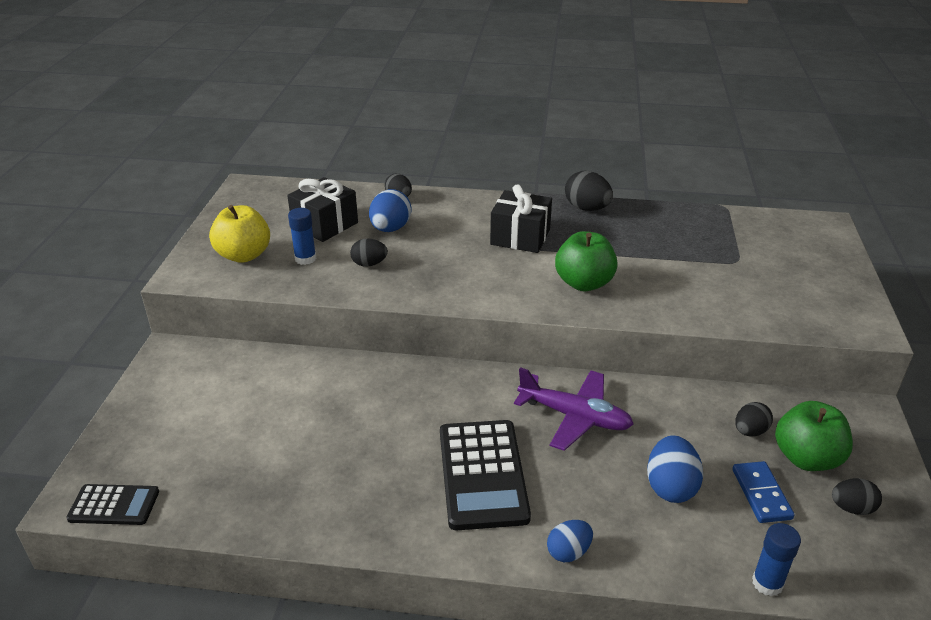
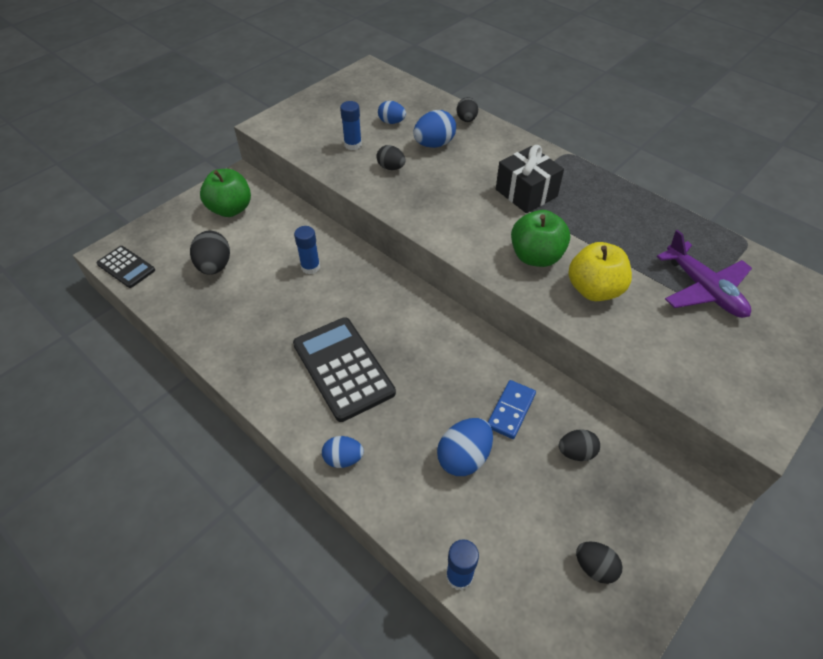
camera: 35 degrees right, 15 degrees up
(244, 255) = (317, 125): yellow apple -> yellow apple (594, 290)
(325, 224) = (391, 122): black gift -> blue egg
(349, 400) = (310, 267): none -> blue glue stick
(483, 474) = (343, 368): black calculator -> black calculator turned 120 degrees clockwise
(574, 417) = (448, 362): purple plane -> purple plane (703, 289)
(587, 208) = (610, 190): black egg -> black egg (214, 266)
(761, 494) = (529, 507): blue domino -> blue domino (511, 410)
(806, 458) = (601, 503): green apple -> green apple (230, 209)

